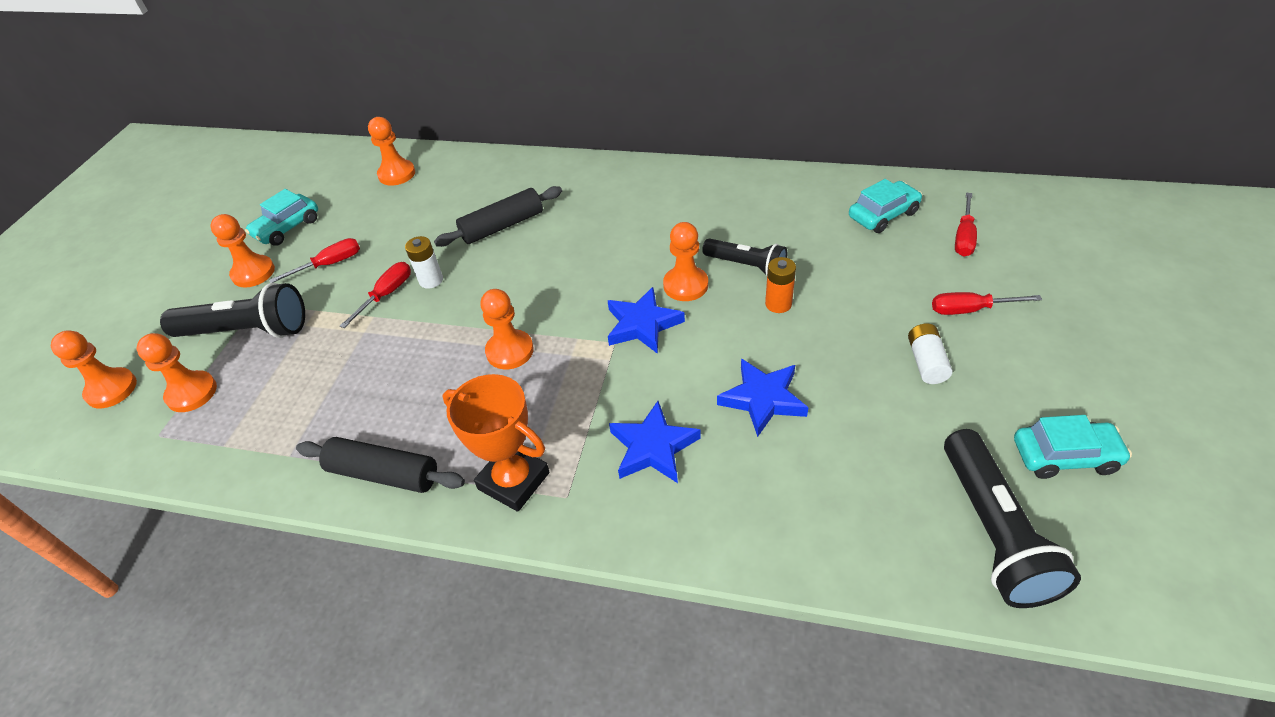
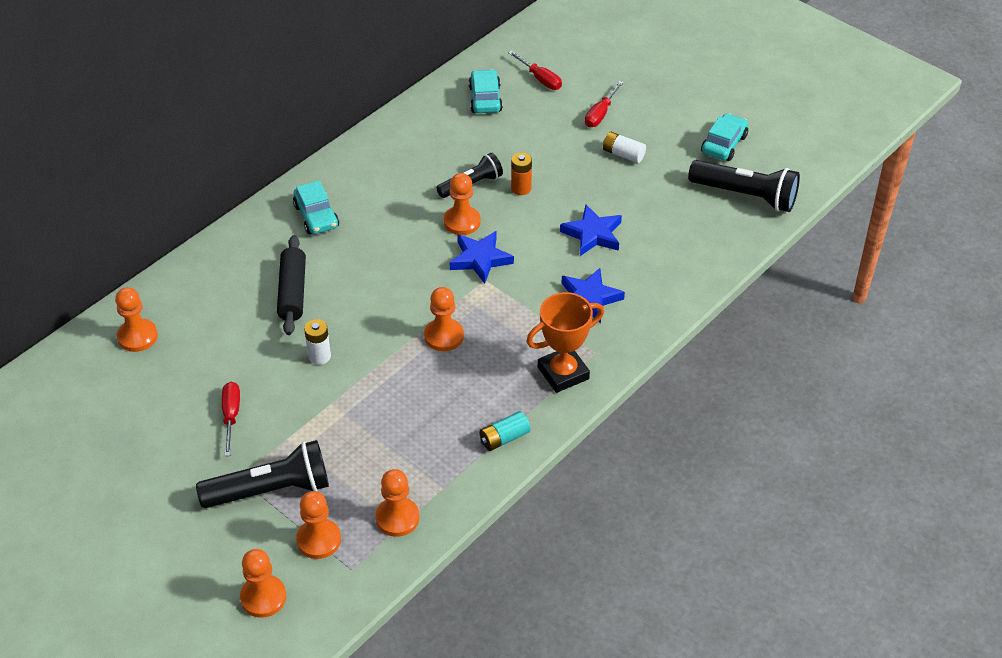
camera: 65 degrees left, 0 degrees up
(247, 331) = (271, 490): black flashlight -> black flashlight turned 45 degrees clockwise
(253, 273) = (189, 472): orange pawn -> orange pawn (397, 518)
(287, 228) = (141, 435): turquoise car -> turquoise car (316, 216)
(384, 474) = (504, 438): black rolling pin -> turquoise battery
(386, 294) = (311, 388): red screwdriver -> none

